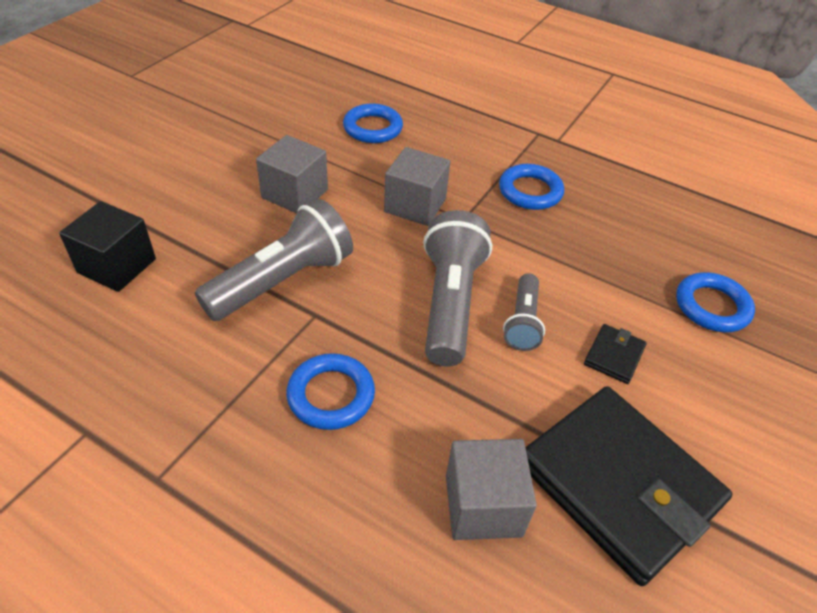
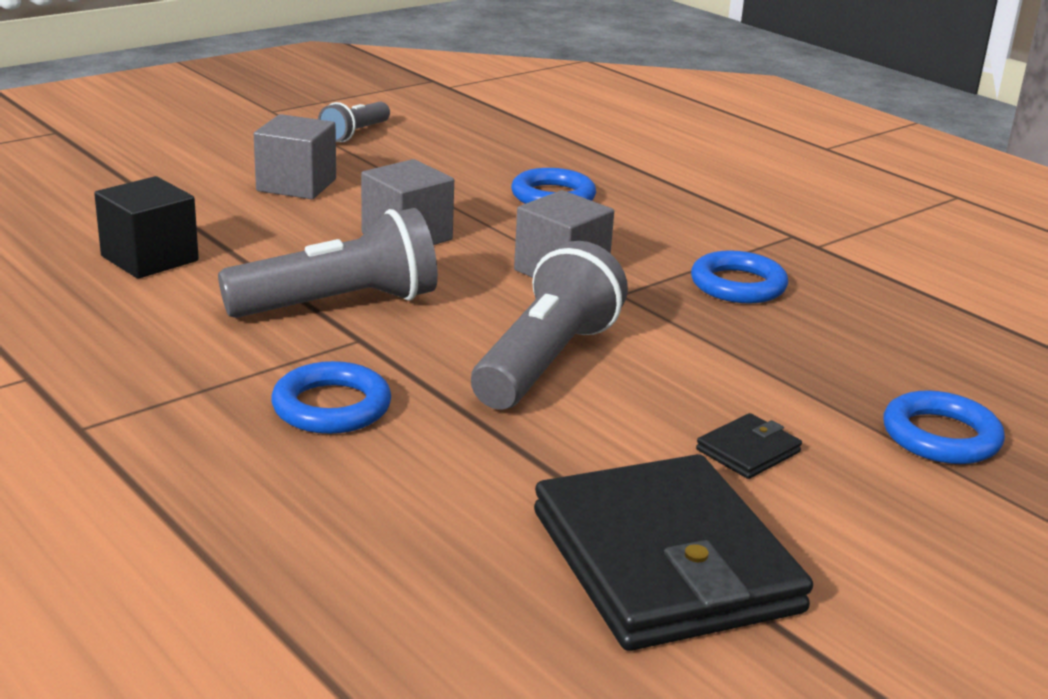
camera: 20 degrees right, 20 degrees down
(483, 505) = (460, 536): grey cube -> grey cube (296, 185)
(522, 322) = (636, 396): grey flashlight -> grey flashlight (355, 134)

